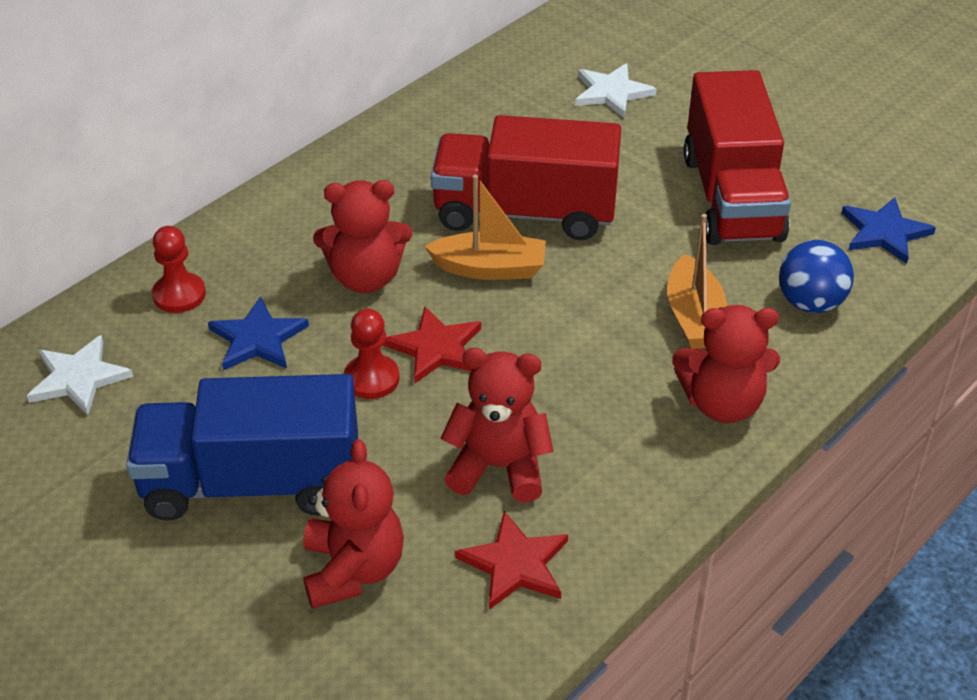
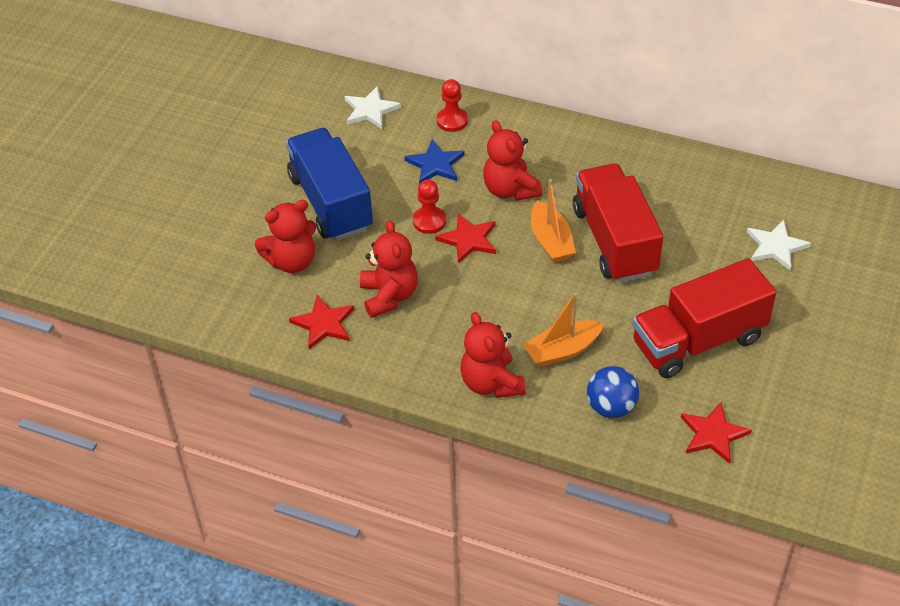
camera: 70 degrees right, 5 degrees up
(884, 232) = (713, 434): blue star -> red star

